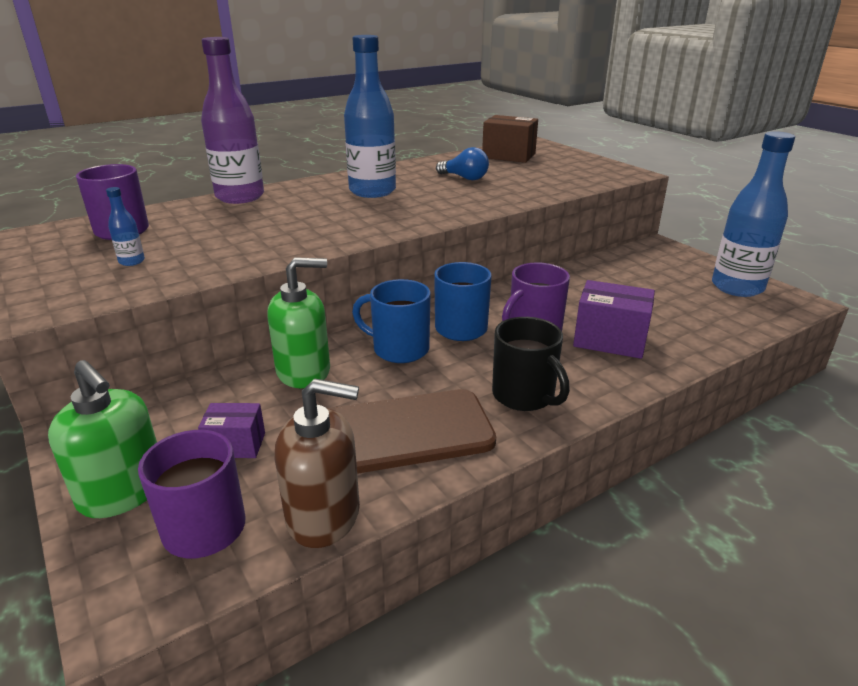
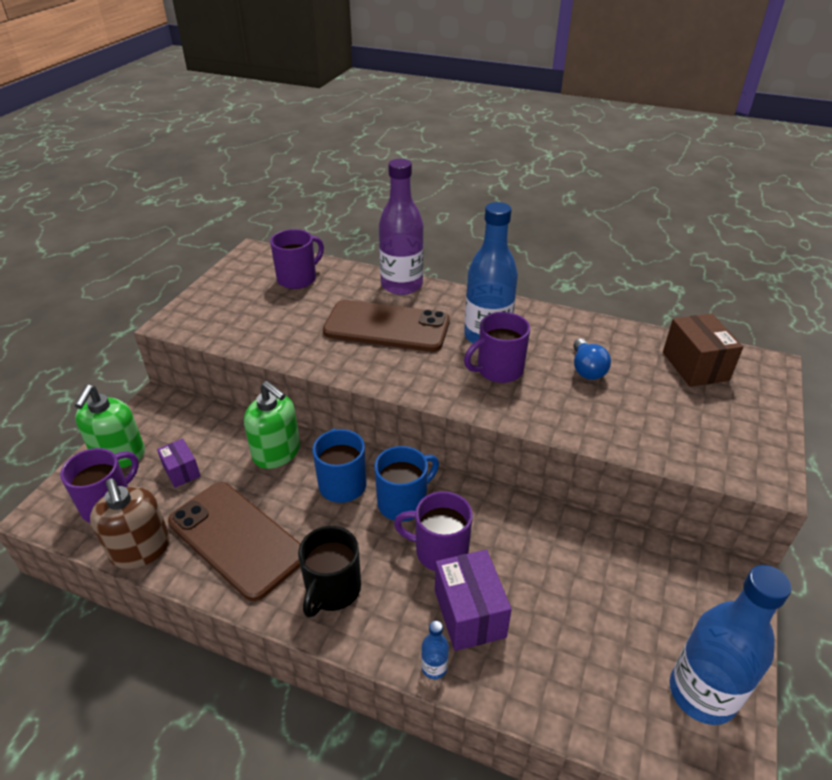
camera: 55 degrees right, 10 degrees up
(132, 261) = (258, 312): blue bottle -> blue bottle (434, 667)
(286, 217) = (387, 327): none -> brown phone
(419, 199) = (498, 370): none -> purple mug

